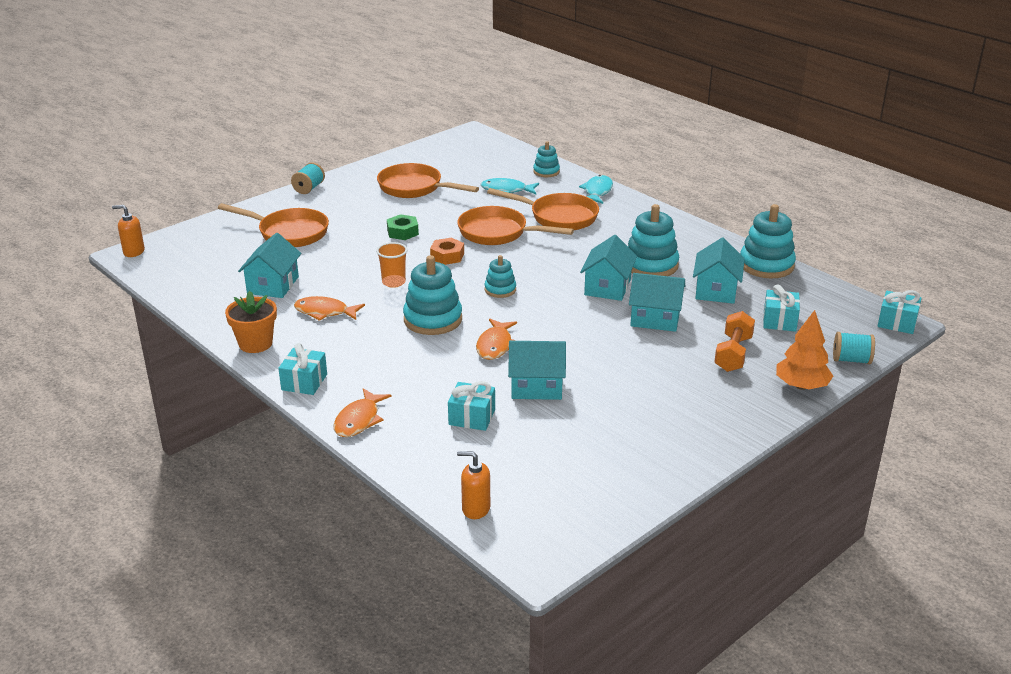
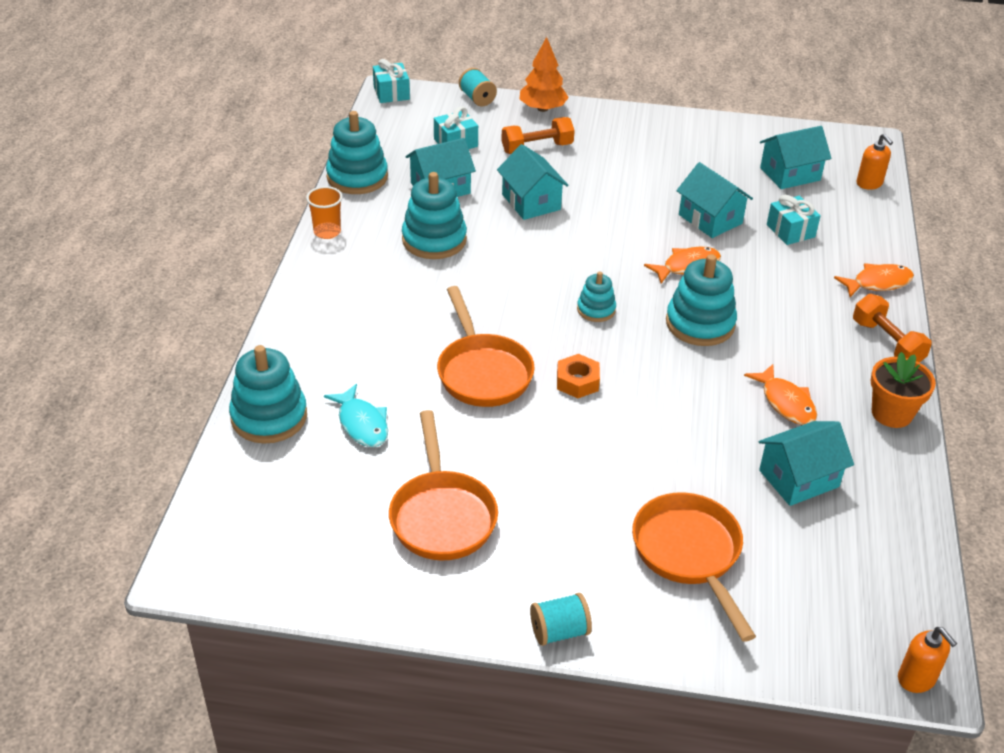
camera: 130 degrees left, 10 degrees up
(304, 382) = (887, 343): turquoise gift -> orange dumbbell
(393, 282) = (675, 389): orange cup -> orange cup (327, 232)
(402, 232) = (568, 450): green nut -> none
(546, 172) = (269, 417): turquoise stacking toy -> turquoise stacking toy, size x1.77
(558, 217) = (392, 345): orange pan -> none
(597, 191) = (290, 346): turquoise fish -> none
(607, 287) = (509, 248): turquoise house -> turquoise house (790, 174)

